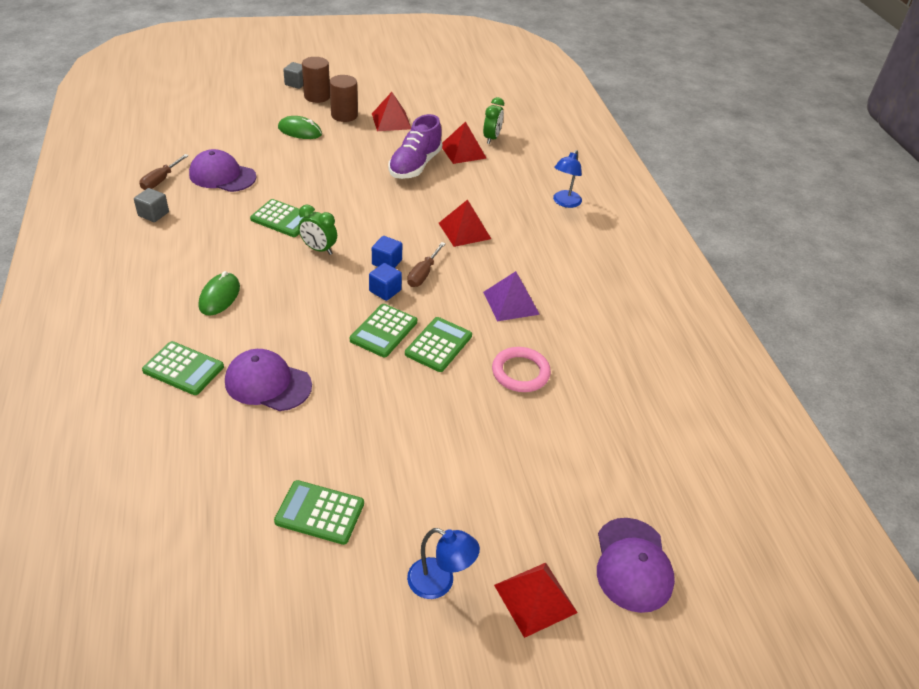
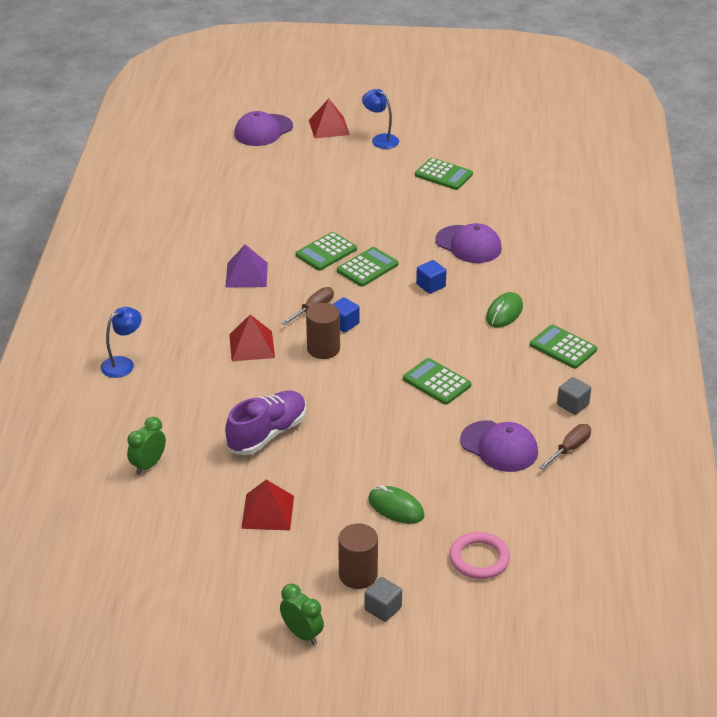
camera: 160 degrees left, 5 degrees down
(183, 369) = (533, 262): green calculator -> green calculator (563, 347)
(318, 249) = (406, 345): green clock -> green clock (302, 634)
(344, 115) = (329, 530): brown cylinder -> brown cylinder (323, 349)
(385, 291) = (355, 299): blue cube -> blue cube (431, 285)
(463, 151) = (197, 448): red pyramid -> none
(520, 372) = (270, 226): pink ring -> pink ring (479, 559)
(633, 565) = (263, 130): purple cap -> purple cap turned 150 degrees counterclockwise

